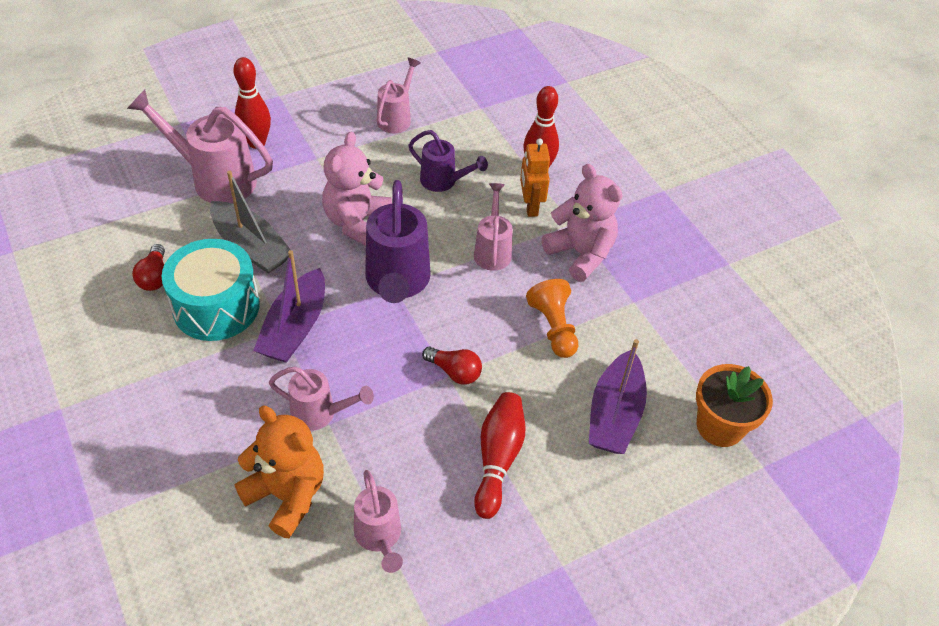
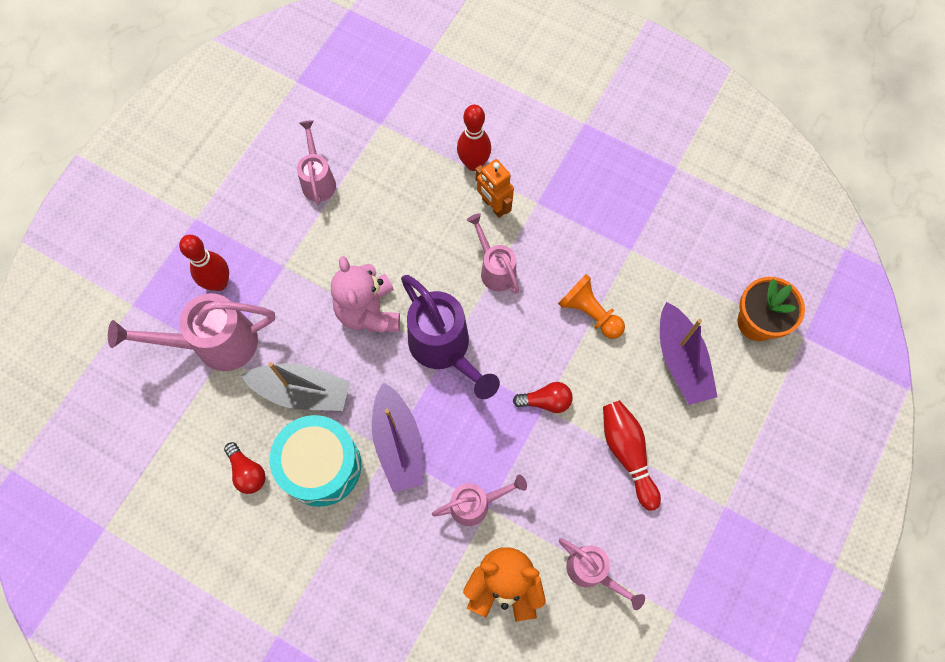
camera: 30 degrees left, 20 degrees up
(443, 181) = (407, 224): purple watering can -> none
(580, 253) = (563, 229): pink teddy bear -> none

